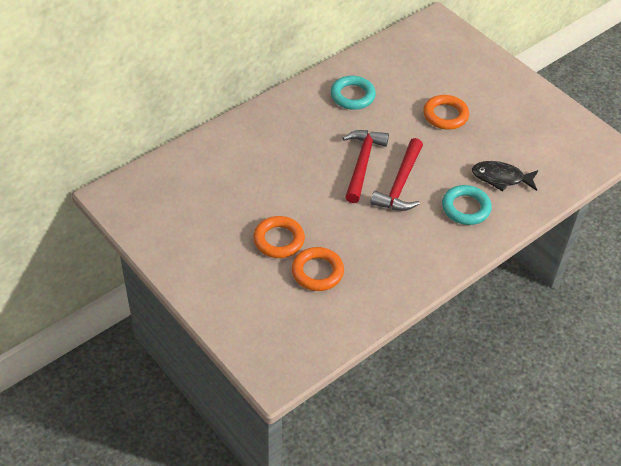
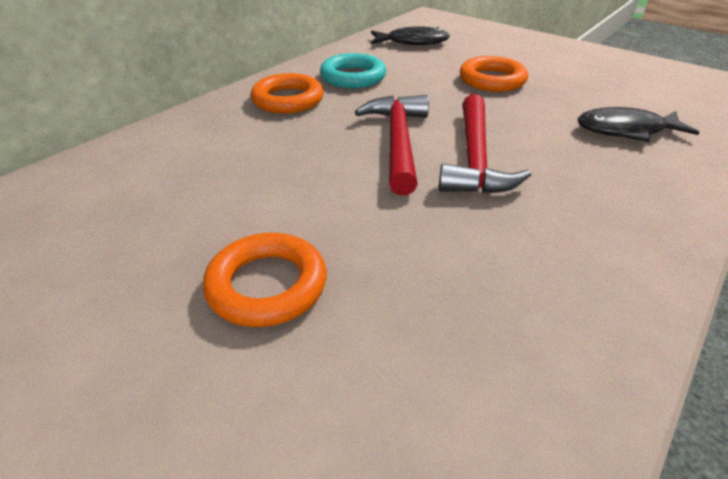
camera: 10 degrees left, 10 degrees down
(317, 272) = (376, 342): orange ring -> orange ring (288, 100)
(409, 58) = (413, 42): none -> black fish
(465, 208) = (606, 174): turquoise ring -> none

